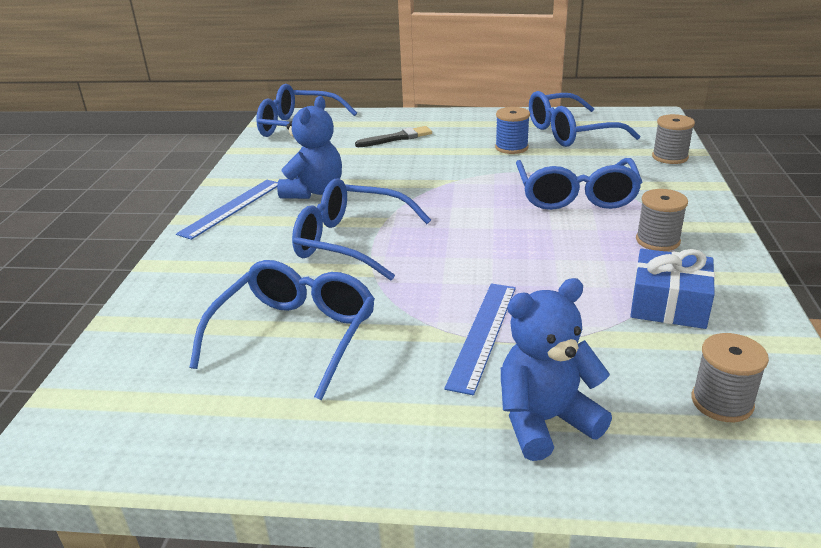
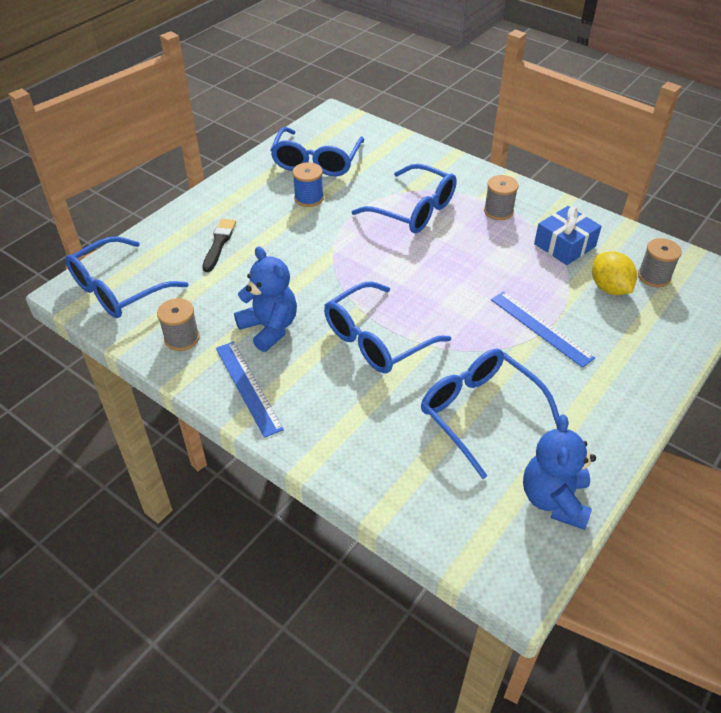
camera: 60 degrees left, 15 degrees up
(545, 421) = (632, 342): blue teddy bear -> blue teddy bear (554, 499)
(634, 366) = (609, 288): none -> yellow lemon
(670, 157) = (401, 146): grey spool -> grey spool (182, 338)

